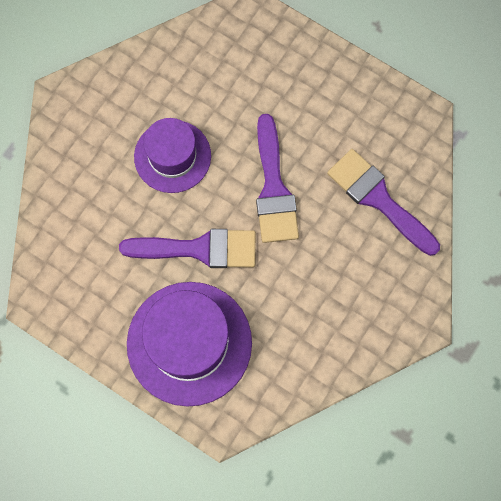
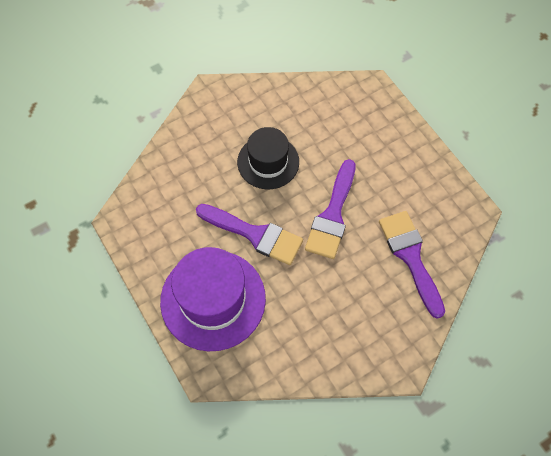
camera: 25 degrees right, 10 degrees down
(172, 156) = (268, 162): purple hat -> black hat

